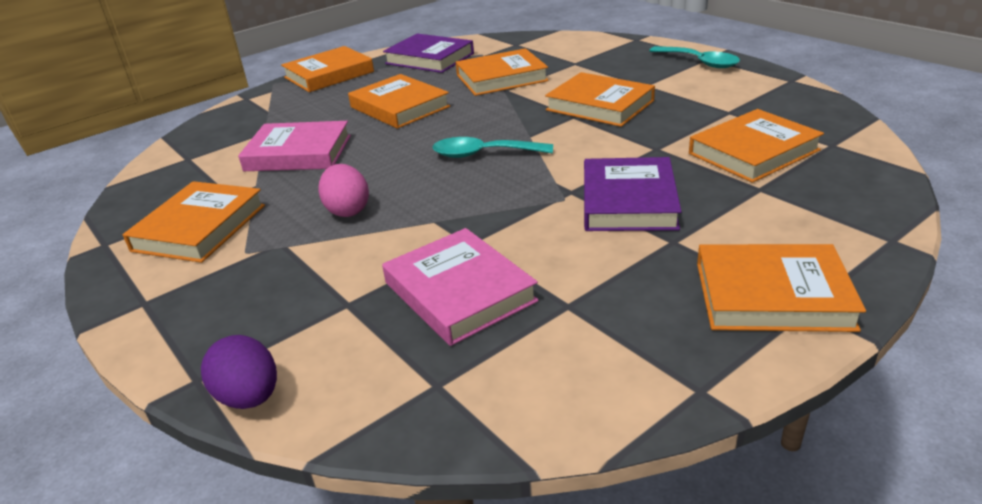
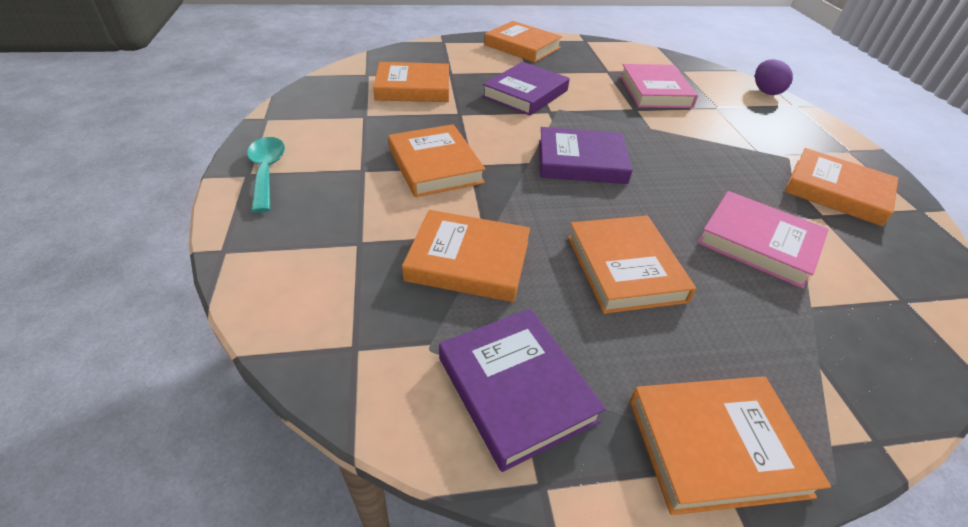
camera: 155 degrees left, 10 degrees up
(199, 228) = (836, 191): orange book -> orange book turned 75 degrees clockwise
(347, 210) = (711, 158): pink egg -> none
(483, 154) = (581, 161): turquoise spoon -> purple book

